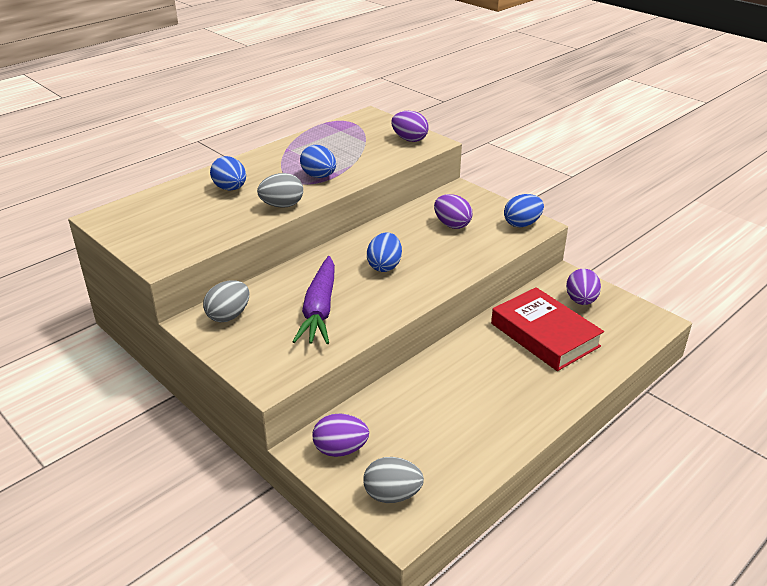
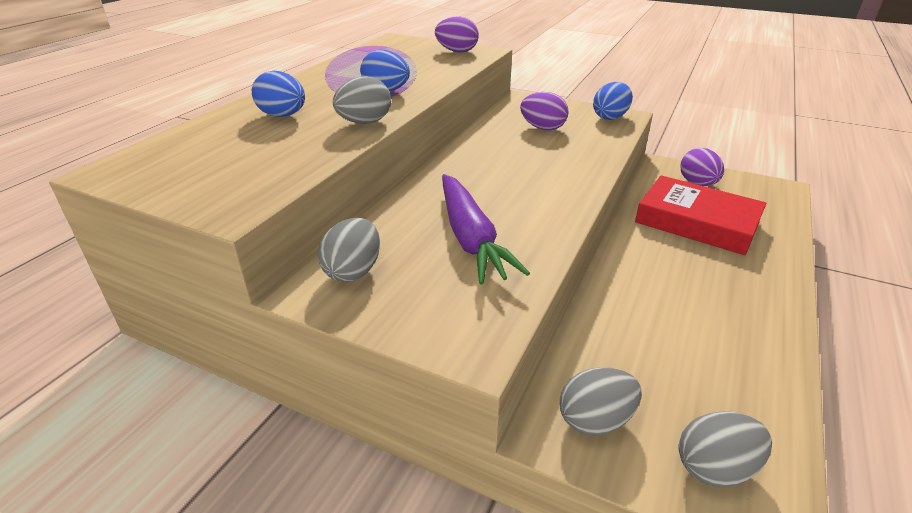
camera: 20 degrees left, 0 degrees up
(340, 449) = (595, 420): purple egg -> grey egg
(384, 266) = (507, 177): blue egg -> none

